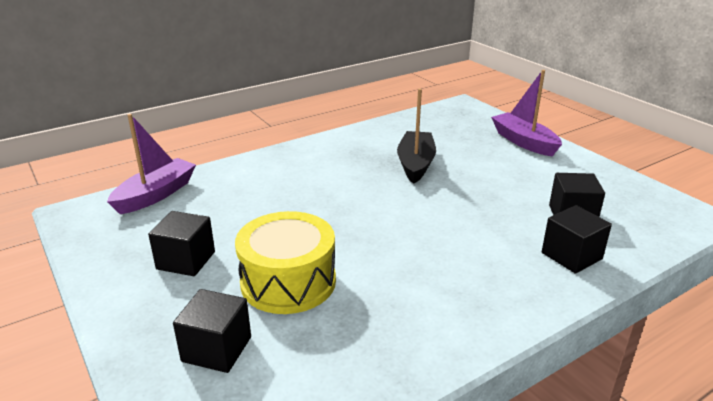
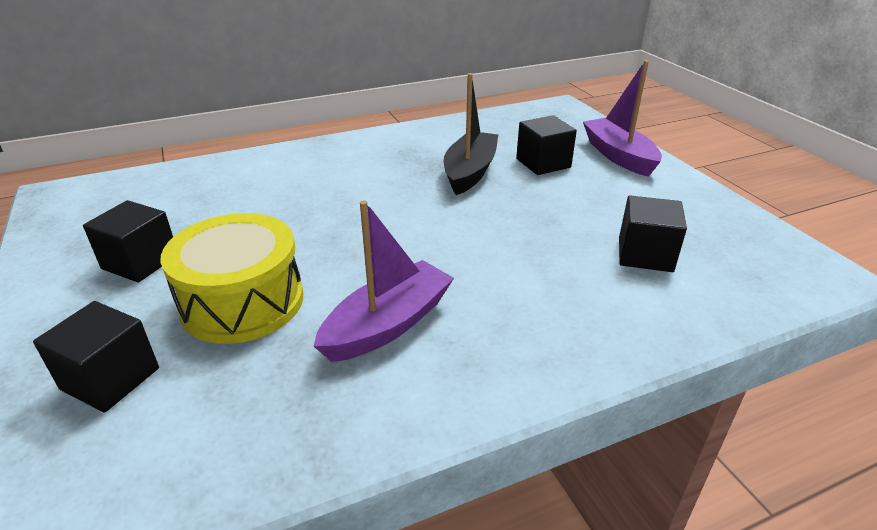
camera: 10 degrees right, 5 degrees up
(156, 195) = (153, 182): purple boat -> purple boat (388, 324)
(571, 256) = (622, 309): black cube -> black cube (543, 163)

